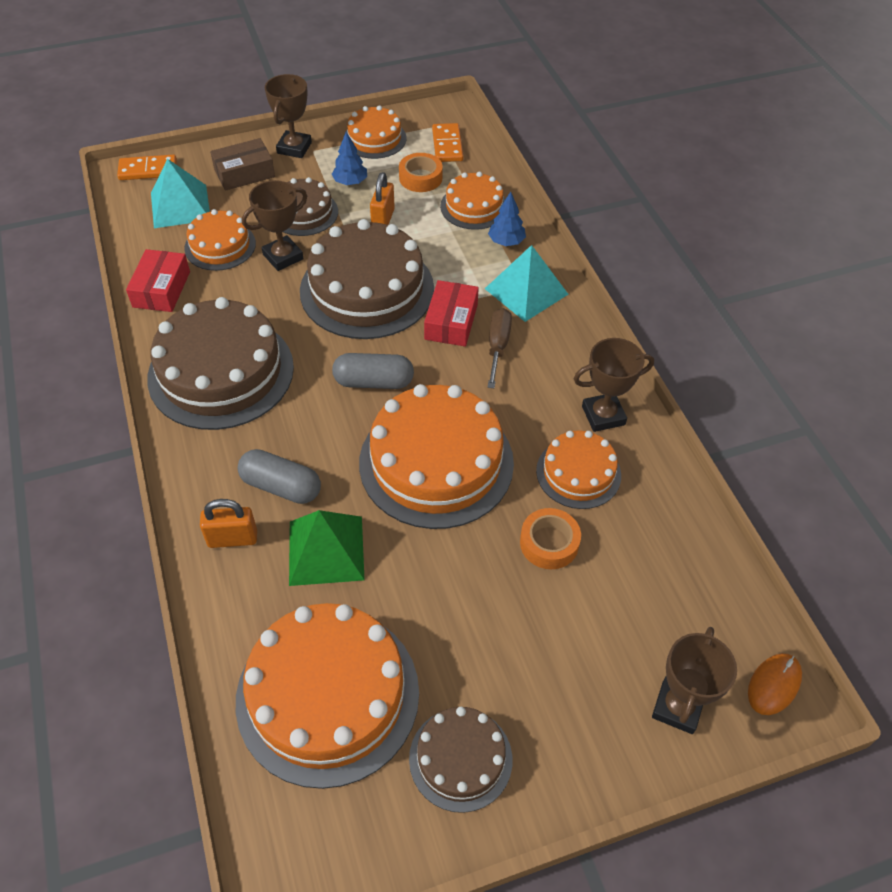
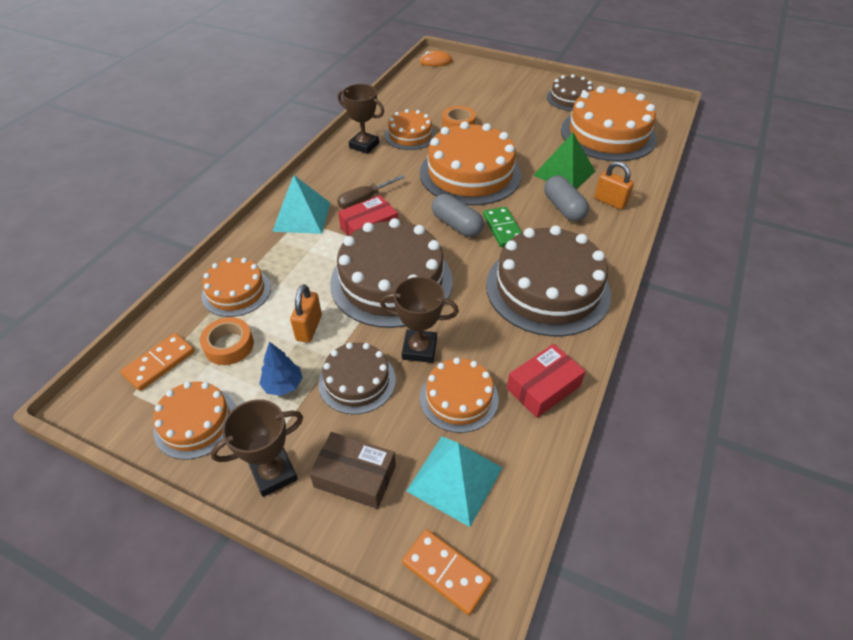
camera: 135 degrees left, 5 degrees down
(323, 410) = (503, 229): none -> green domino
(383, 219) = (309, 328): orange padlock -> orange padlock turned 45 degrees counterclockwise
(506, 242) = (261, 252): blue tree -> none
(677, 707) = (476, 73): brown trophy -> none

